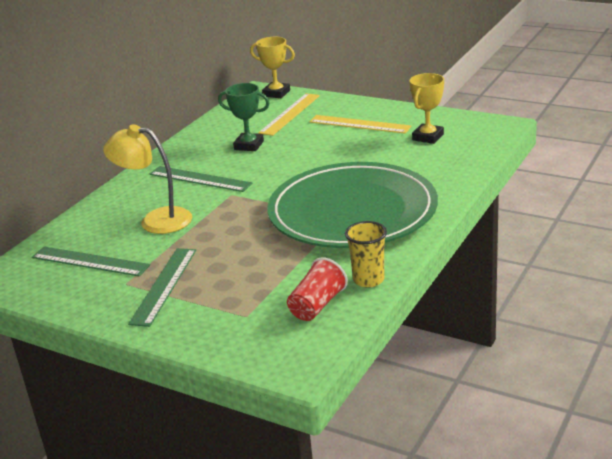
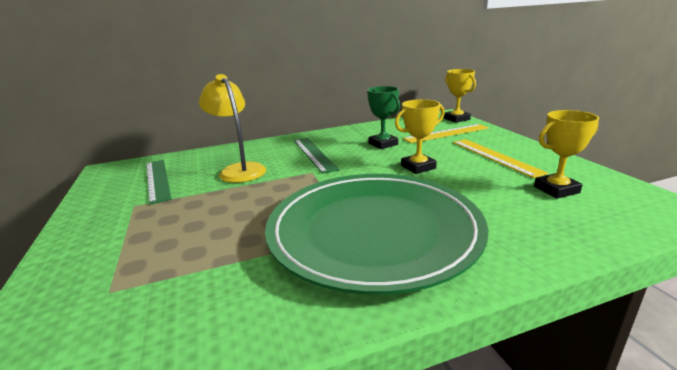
camera: 40 degrees right, 5 degrees down
(164, 285) = (142, 221): green ruler -> none
(313, 156) = (418, 167): none -> yellow trophy
(317, 305) = (163, 328): red cup -> none
(368, 280) = (257, 331): yellow cup -> none

